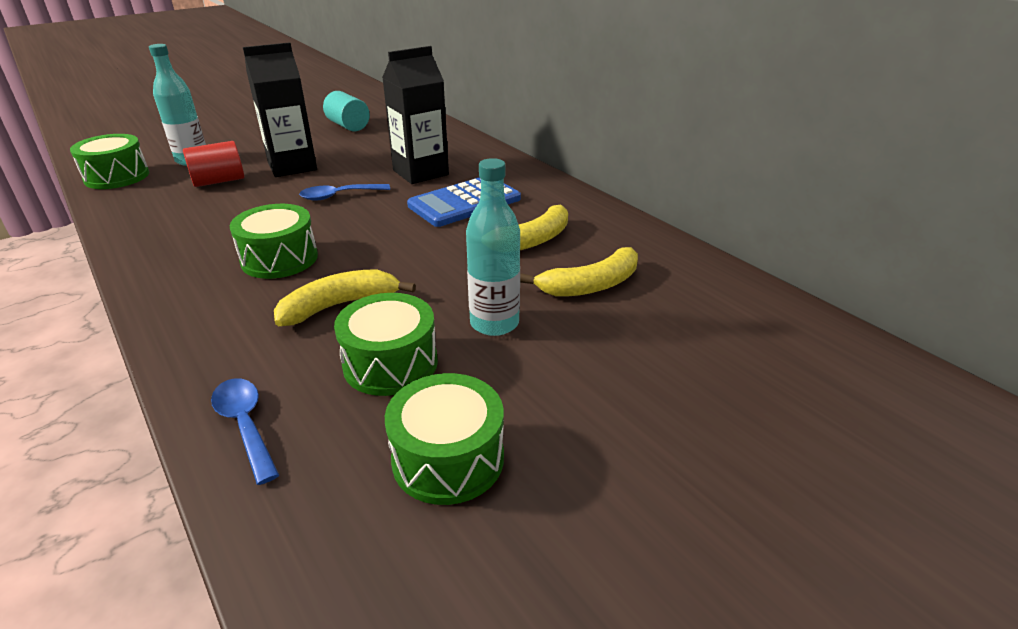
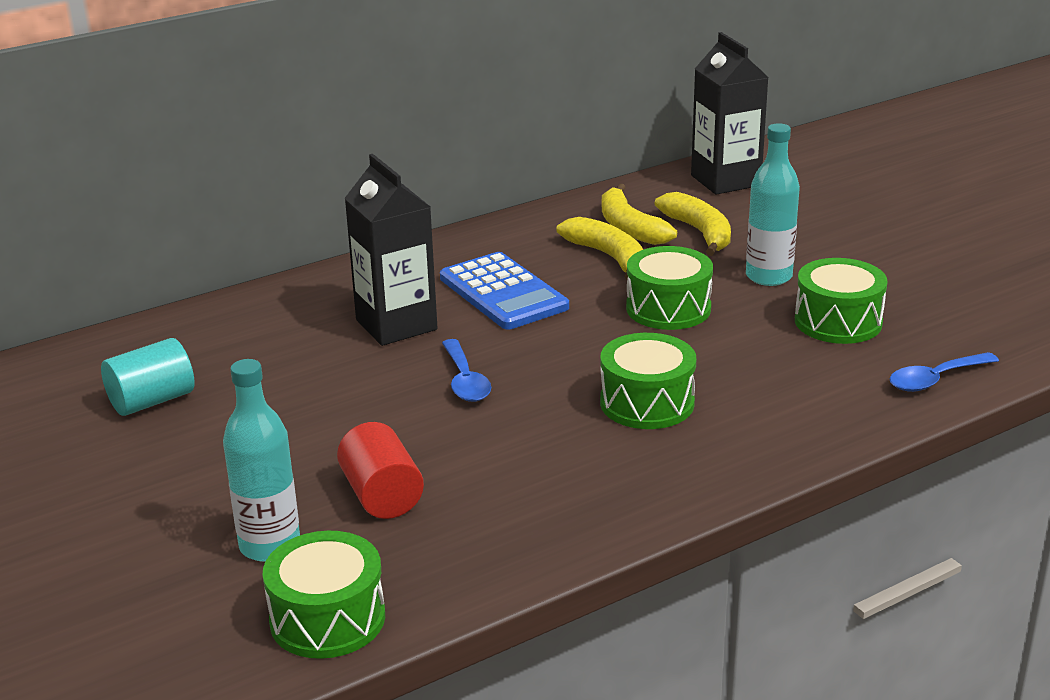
camera: 85 degrees left, 5 degrees down
(292, 166) = (337, 434): black carton -> black carton (725, 180)
(340, 305) = (747, 354): yellow banana -> yellow banana (629, 227)
(448, 458) = (944, 294): green drum -> green drum (668, 308)

